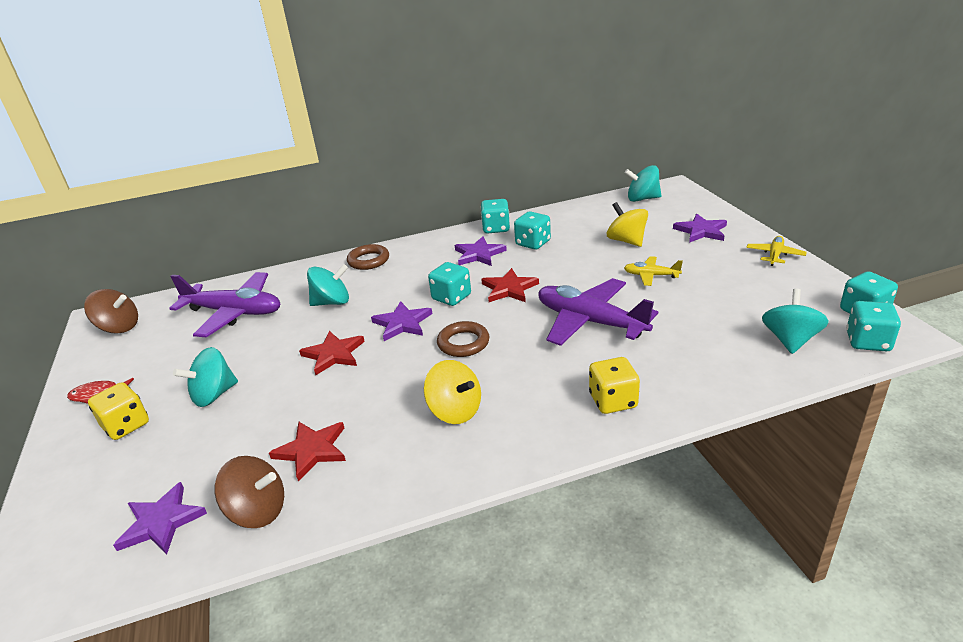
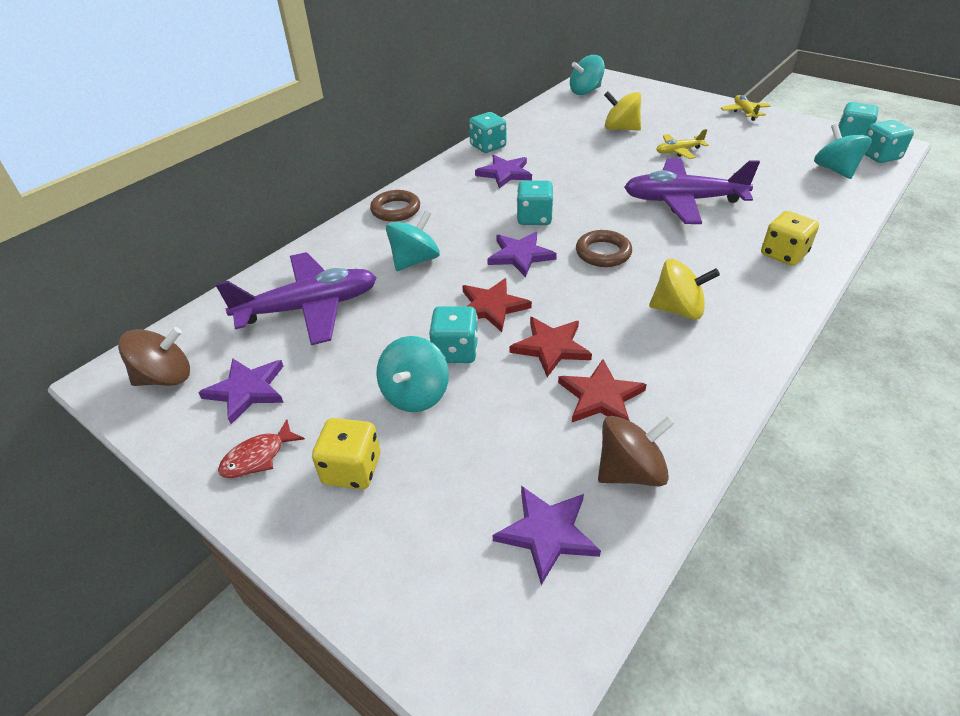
camera: 35 degrees left, 10 degrees up
(509, 289) = (577, 195): red star -> red star (551, 347)
(533, 243) = (542, 151): turquoise dice -> turquoise dice (455, 351)
(701, 231) = (668, 107): purple star -> purple star (247, 390)

